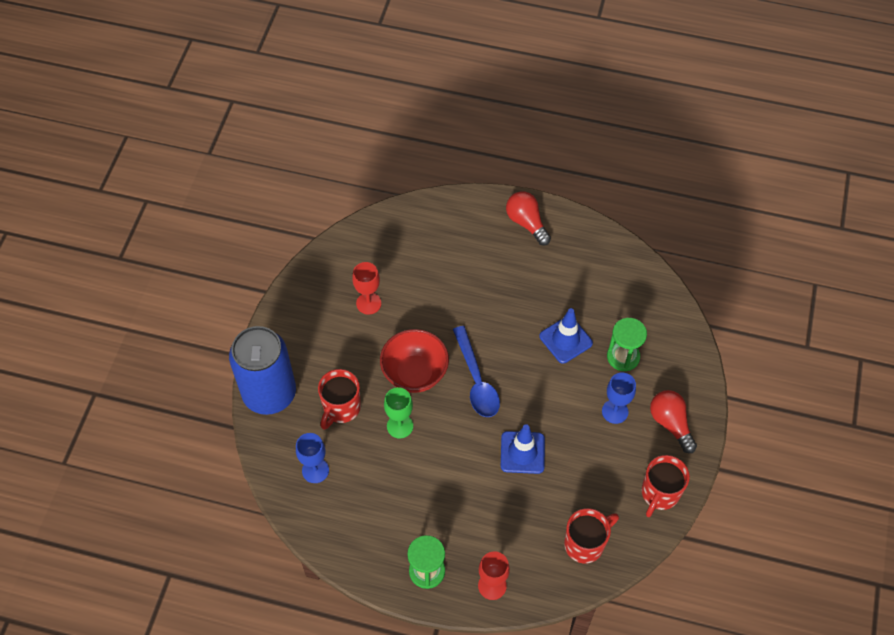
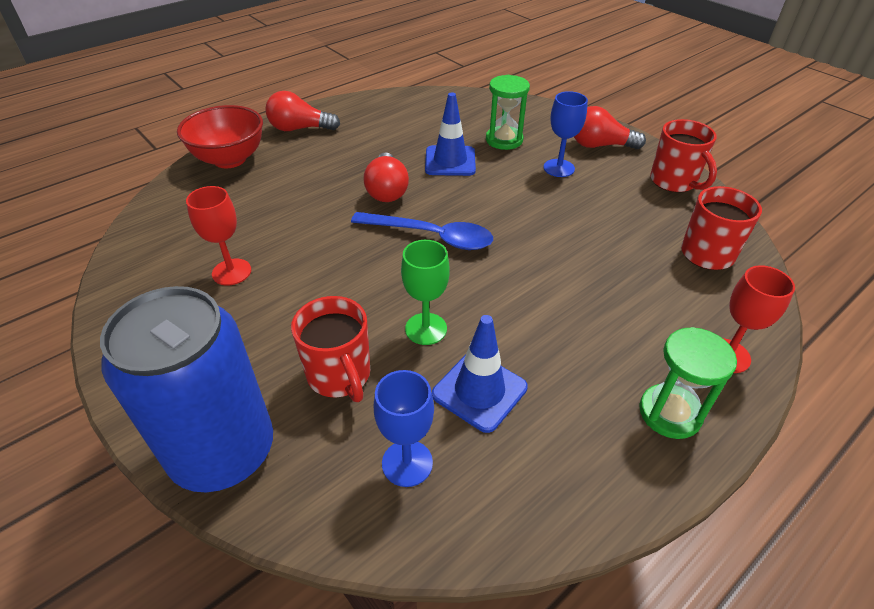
camera: 55 degrees left, 15 degrees down
(415, 373) = (369, 279): red bowl -> red bowl (230, 159)
(501, 325) = (387, 190): none -> red light bulb
(522, 452) = (554, 245): blue traffic cone -> blue traffic cone (479, 391)

